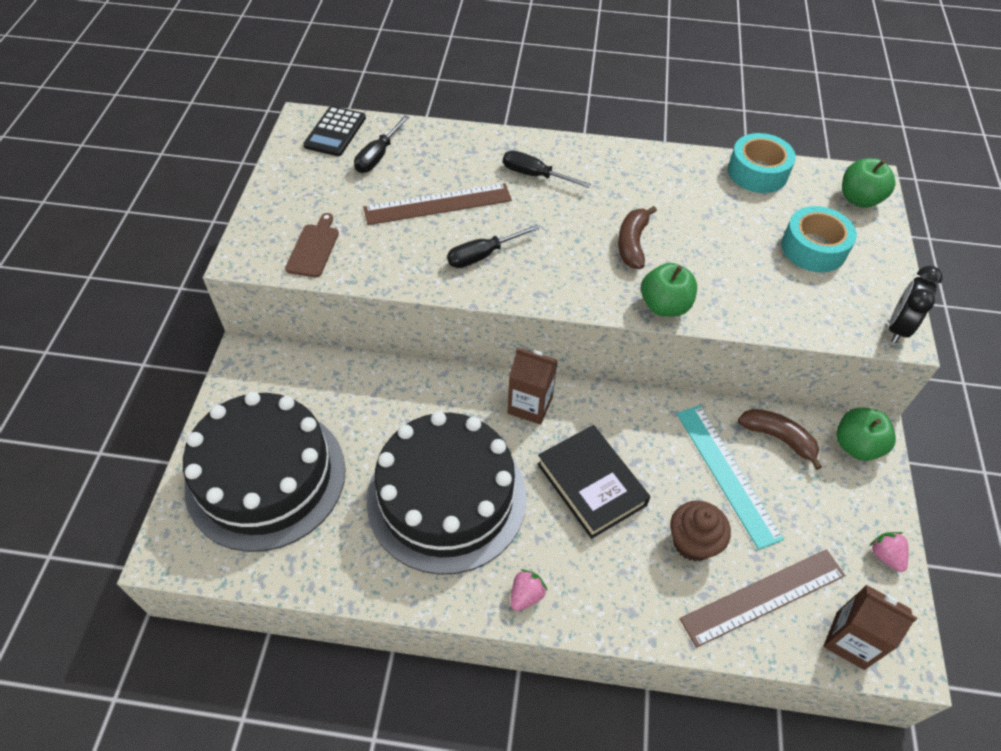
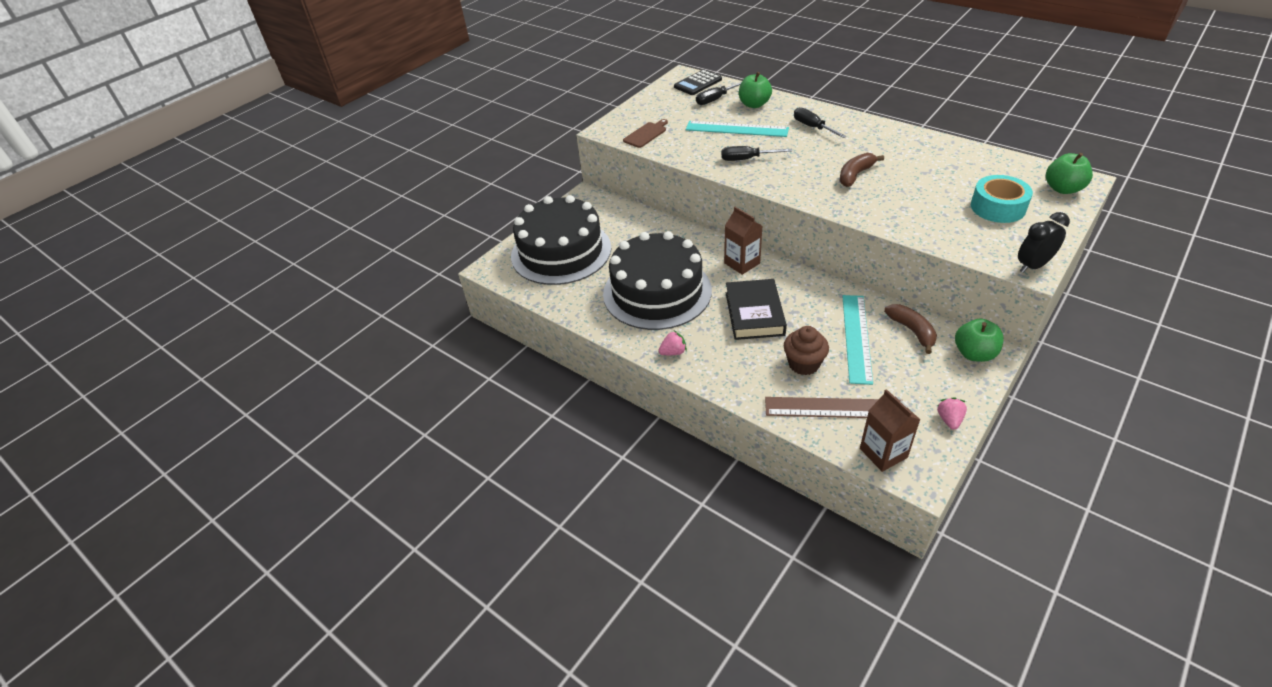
camera: 35 degrees right, 10 degrees down
(438, 204) = (736, 129): brown ruler -> turquoise ruler
(664, 306) = (853, 211): green apple -> green apple (754, 104)
(757, 172) = (986, 157): turquoise tape -> none

